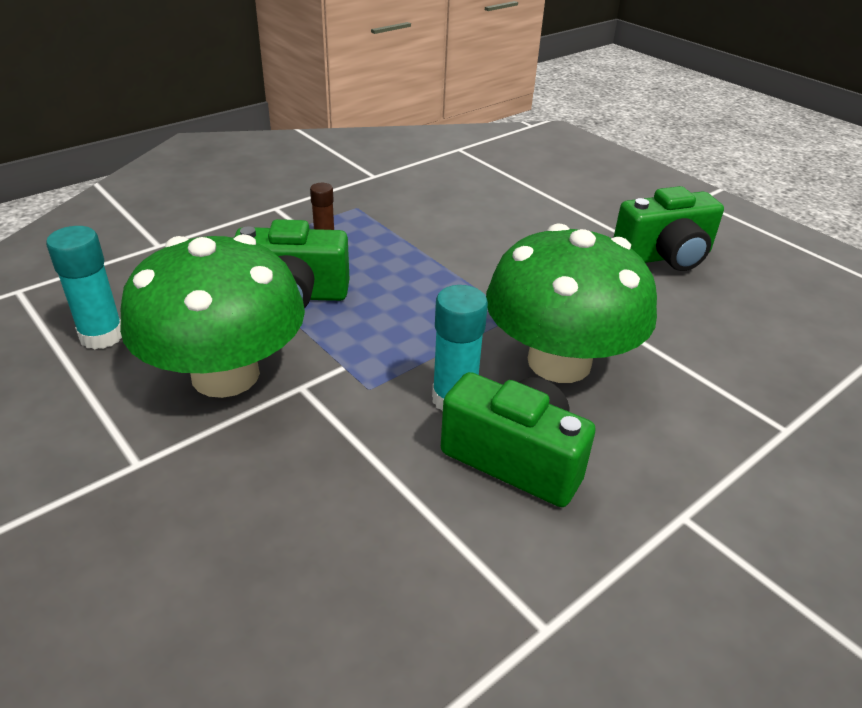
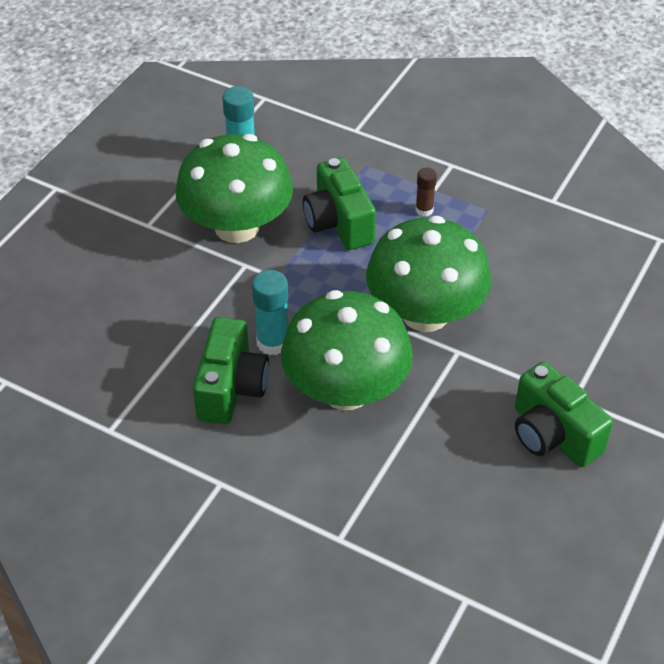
camera: 70 degrees right, 10 degrees up
(473, 279) = (425, 313): none -> green mushroom

